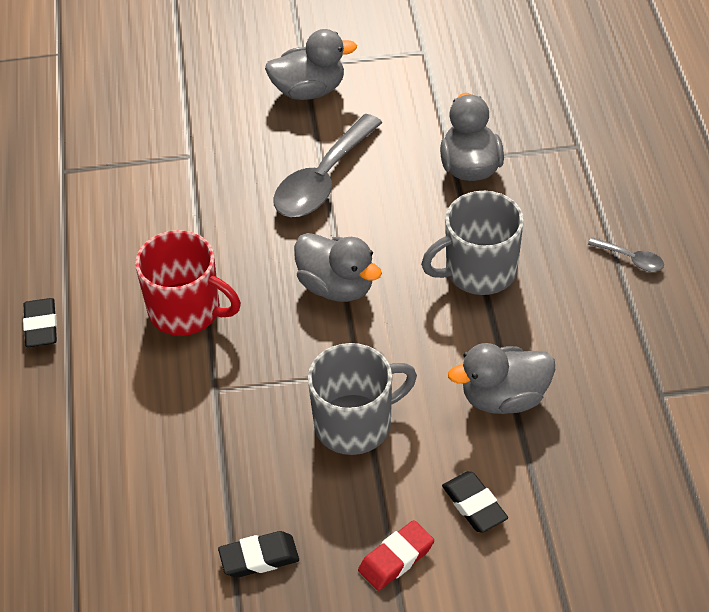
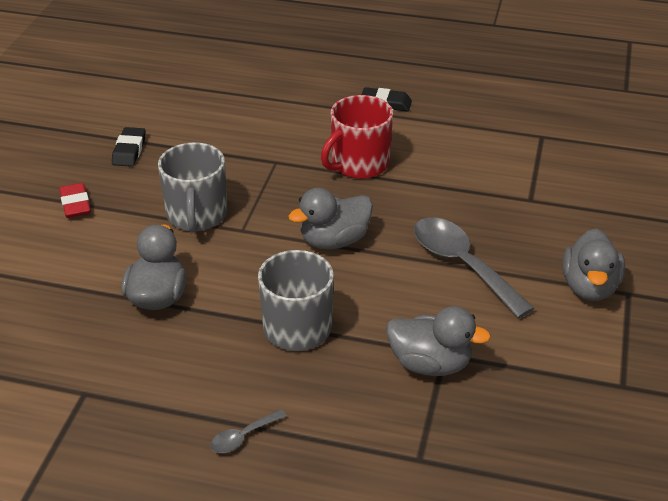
camera: 110 degrees right, 10 degrees down
(474, 505) = (81, 251): black eraser -> none

